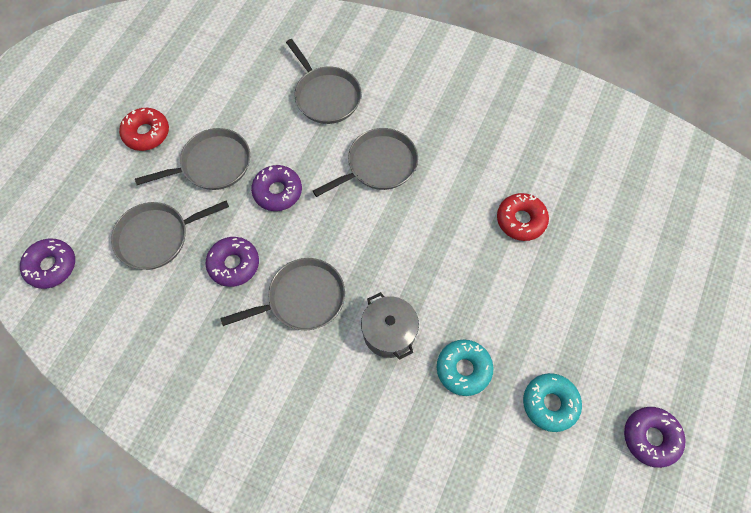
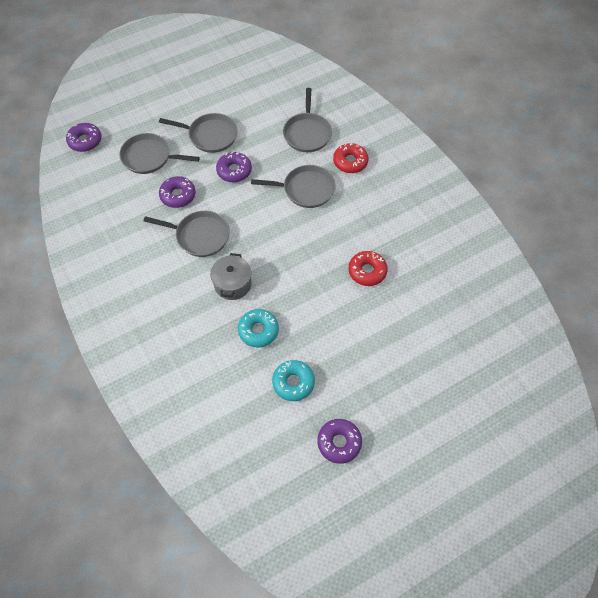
camera: 35 degrees right, 5 degrees down
(146, 133) = (188, 99): red donut -> red donut (350, 162)

